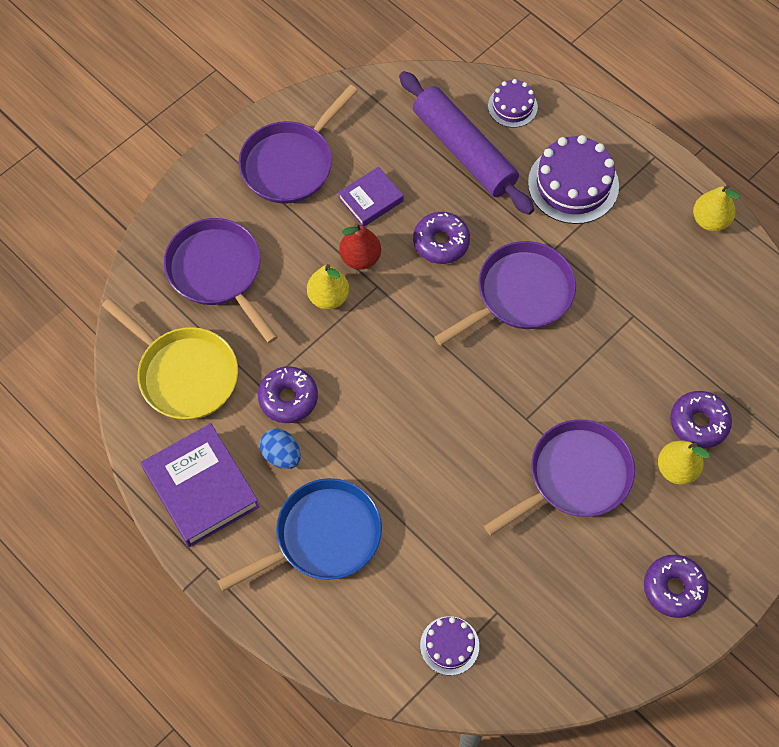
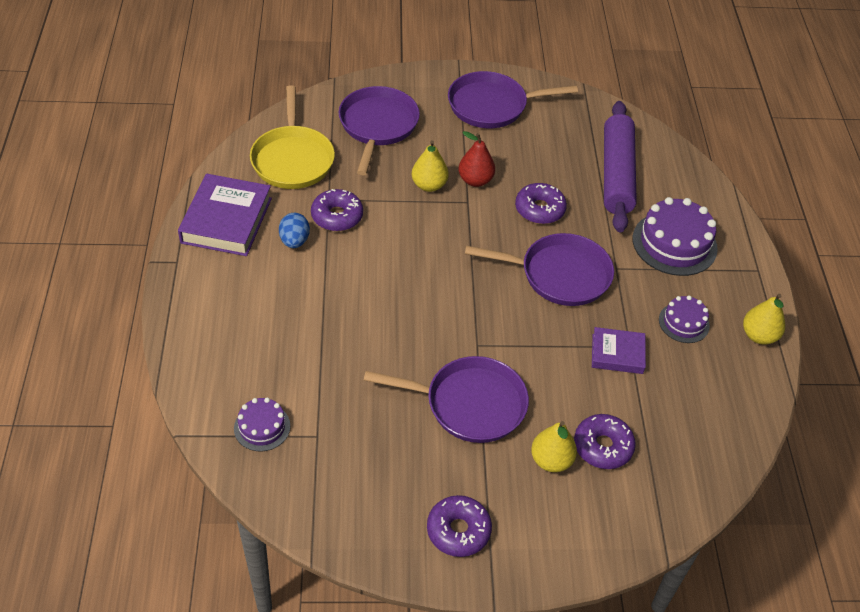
camera: 40 degrees right, 15 degrees down
(322, 537) = (262, 302): blue pan -> none
(370, 199) = (520, 156): purple book -> purple book (617, 354)
(512, 106) = (681, 174): purple cake -> purple cake (684, 322)

